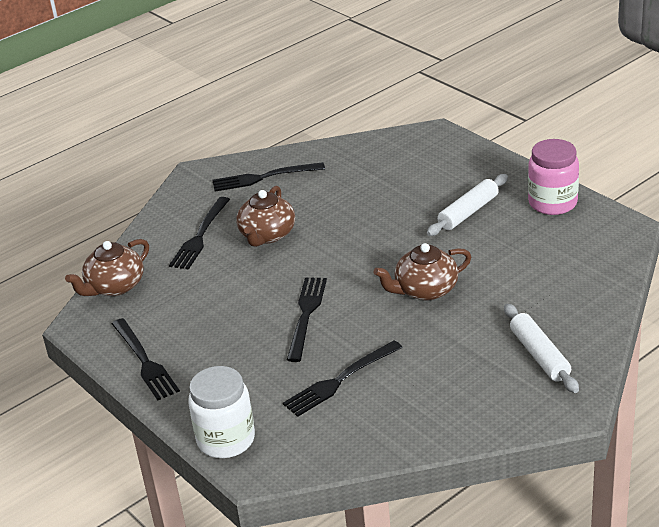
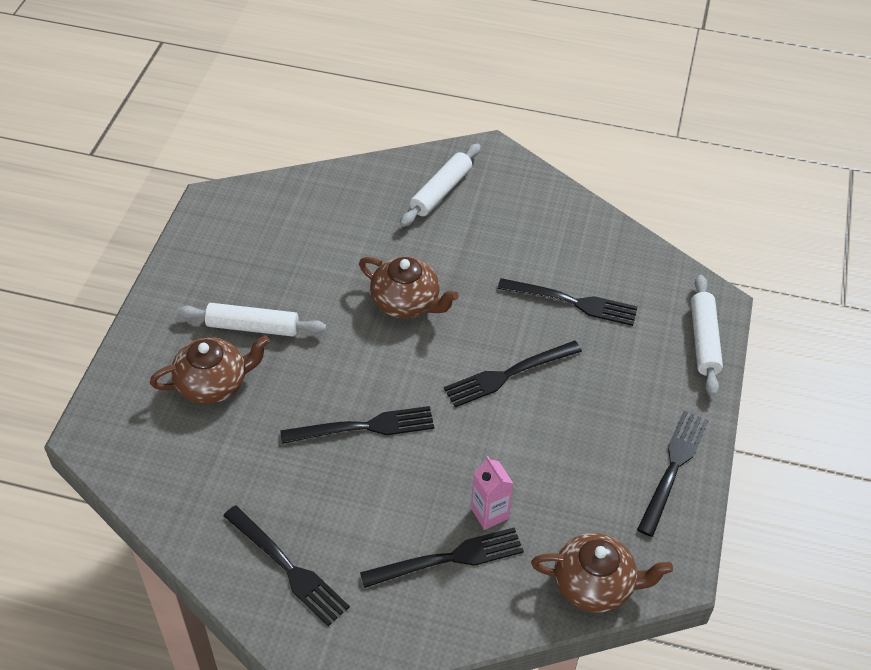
camera: 130 degrees left, 15 degrees up
(210, 263) = (489, 513): none -> pink carton
(226, 440) = (703, 340): white jar -> white rolling pin
(267, 235) = (403, 488): brown teapot -> brown teapot (213, 384)
(331, 235) = (365, 427): none -> black fork
(552, 203) = (198, 267): pink jar -> none

